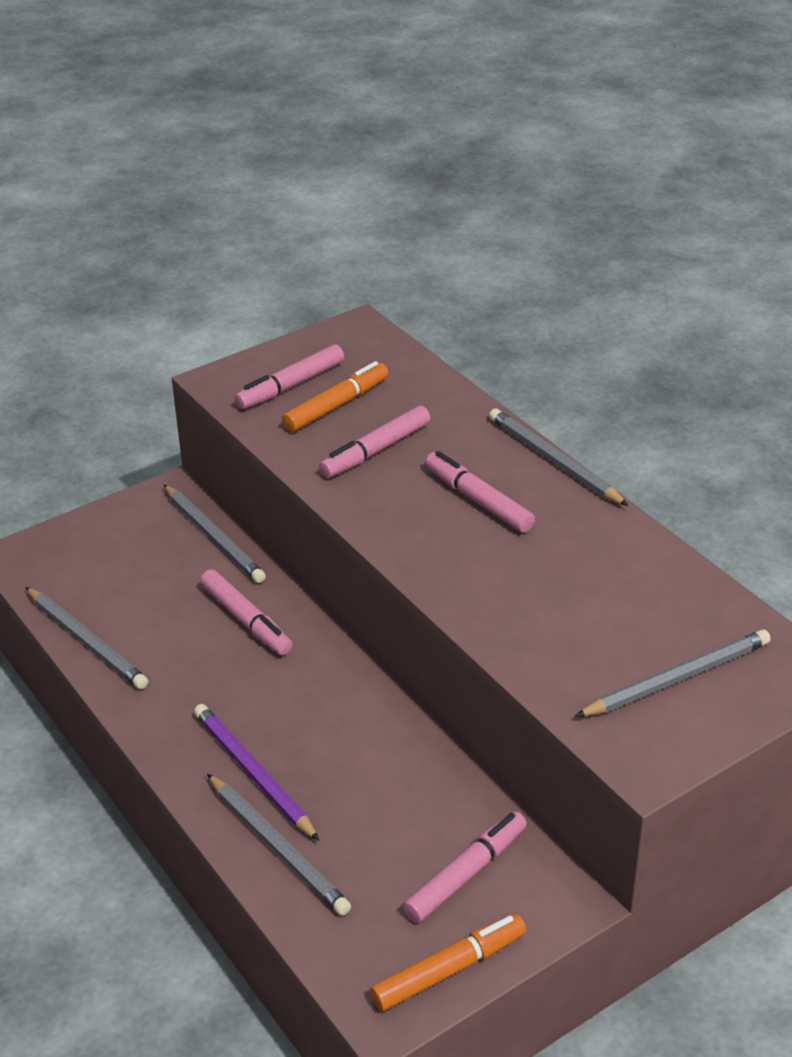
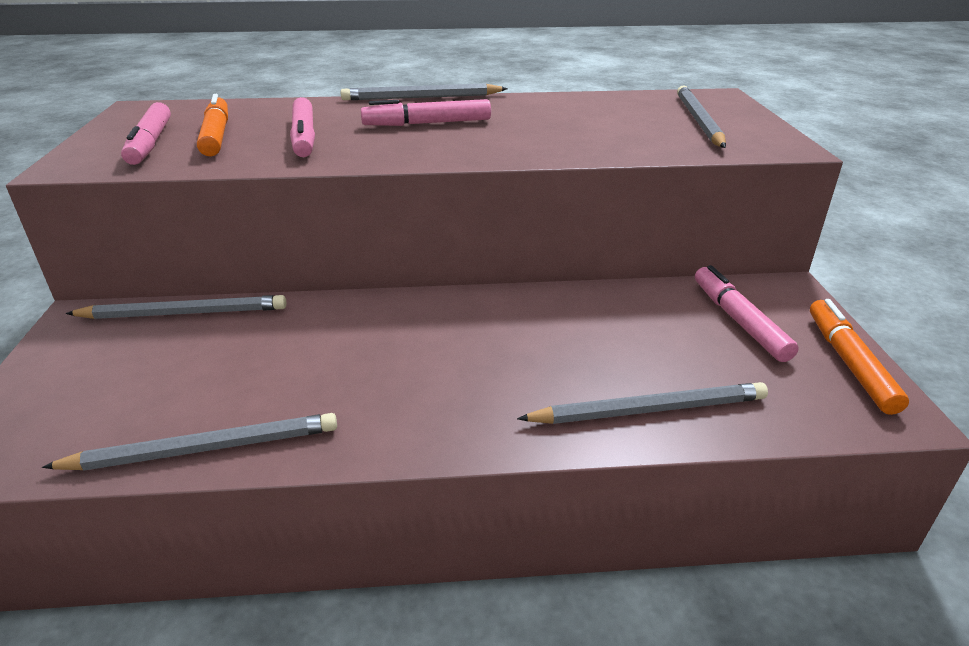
camera: 60 degrees left, 5 degrees down
(246, 620) = (321, 331): pink marker -> none
(253, 774) = (535, 393): purple pencil -> none

